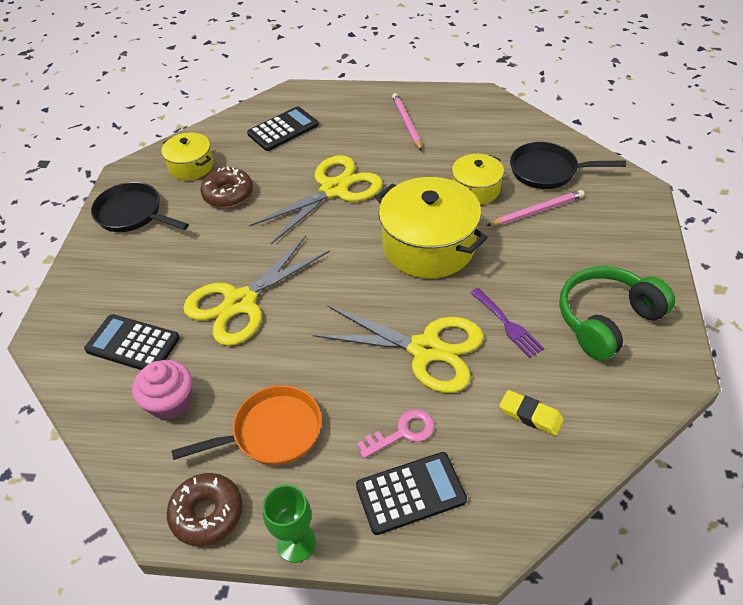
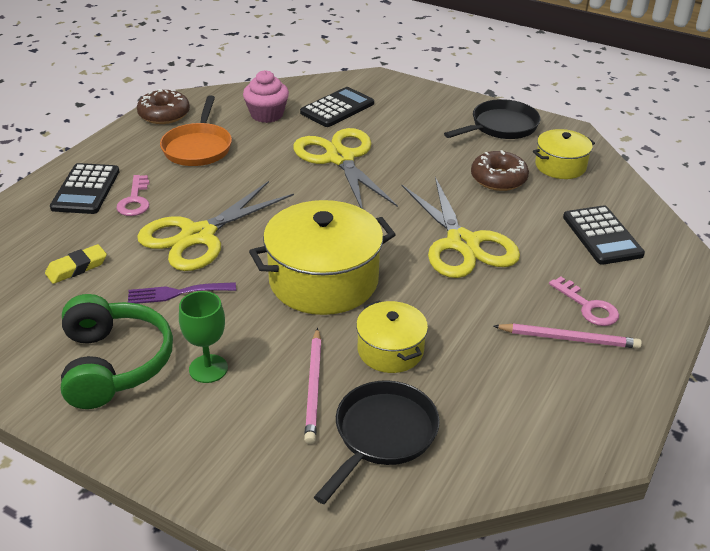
camera: 110 degrees right, 10 degrees down
(296, 543) = (107, 139): green goblet -> green goblet (208, 369)
(369, 122) = (588, 306): none -> pink key

